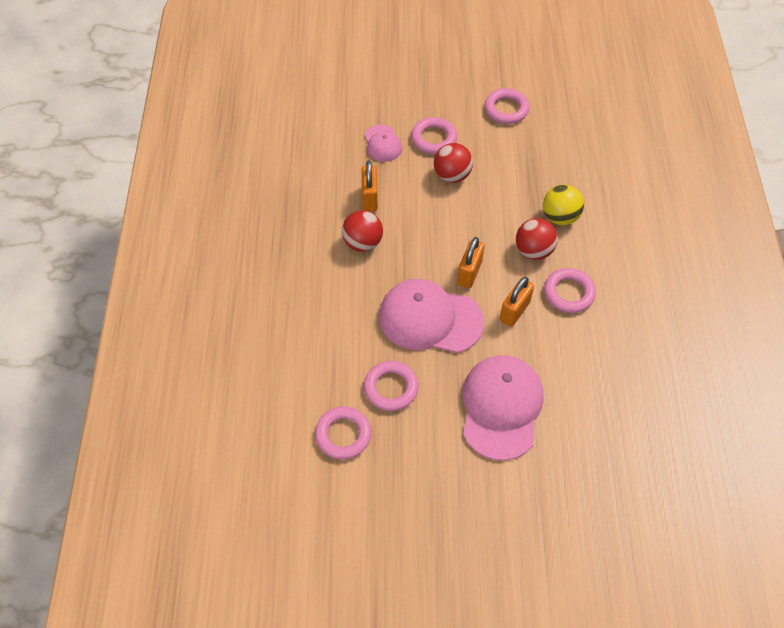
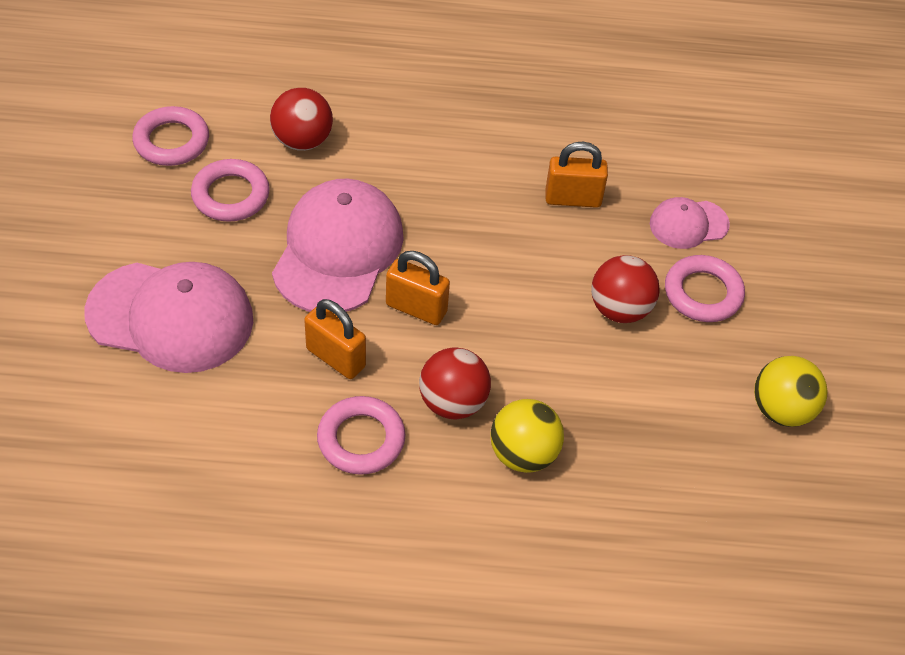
camera: 90 degrees right, 5 degrees down
(362, 243) = (486, 184): red ball -> red ball (302, 141)
(506, 109) = (781, 410): pink ring -> yellow ball

